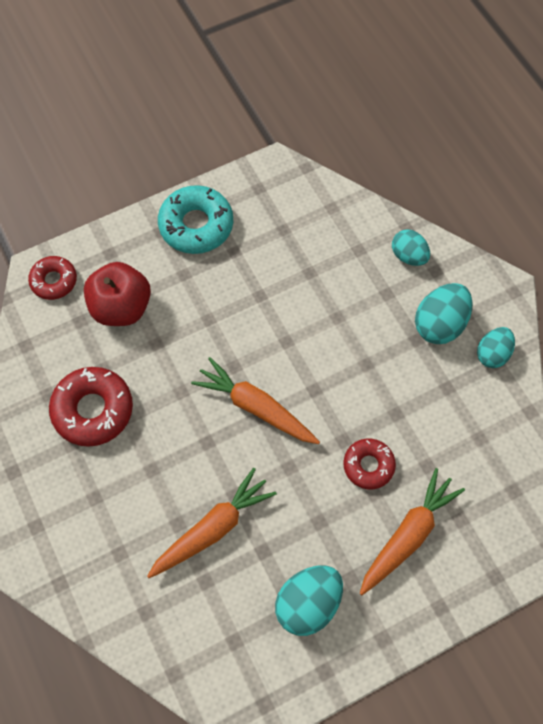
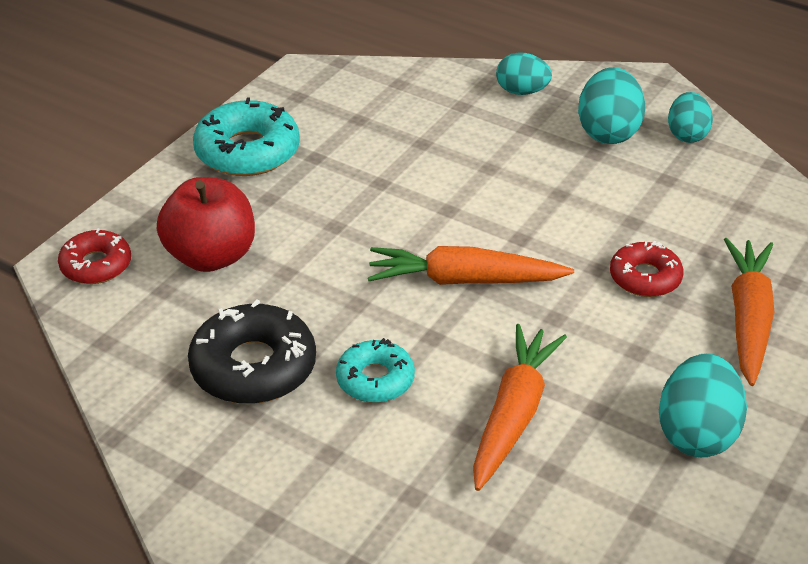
camera: 30 degrees left, 25 degrees down
(93, 410) = (253, 367): red donut -> black donut
(153, 457) = (375, 379): none -> turquoise donut

